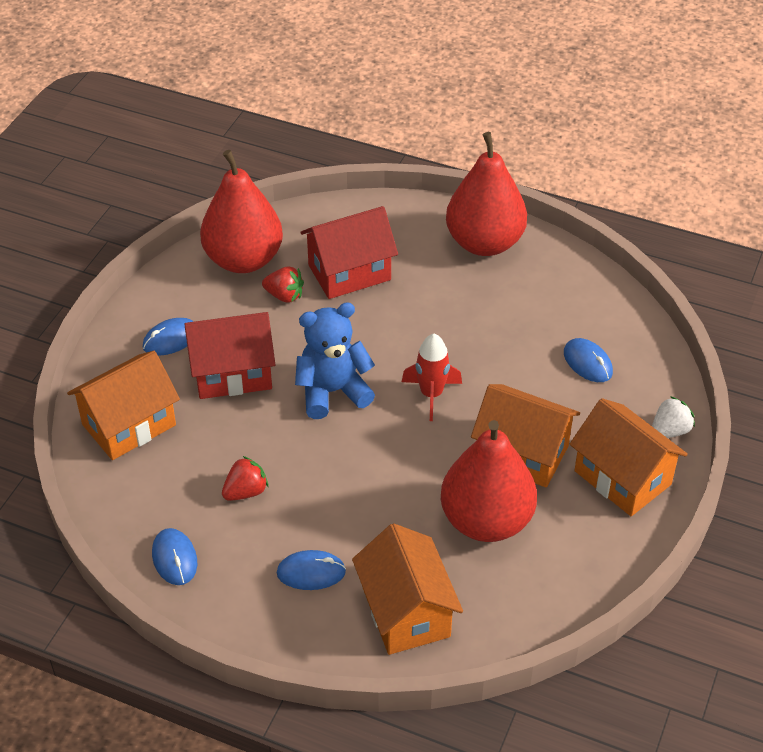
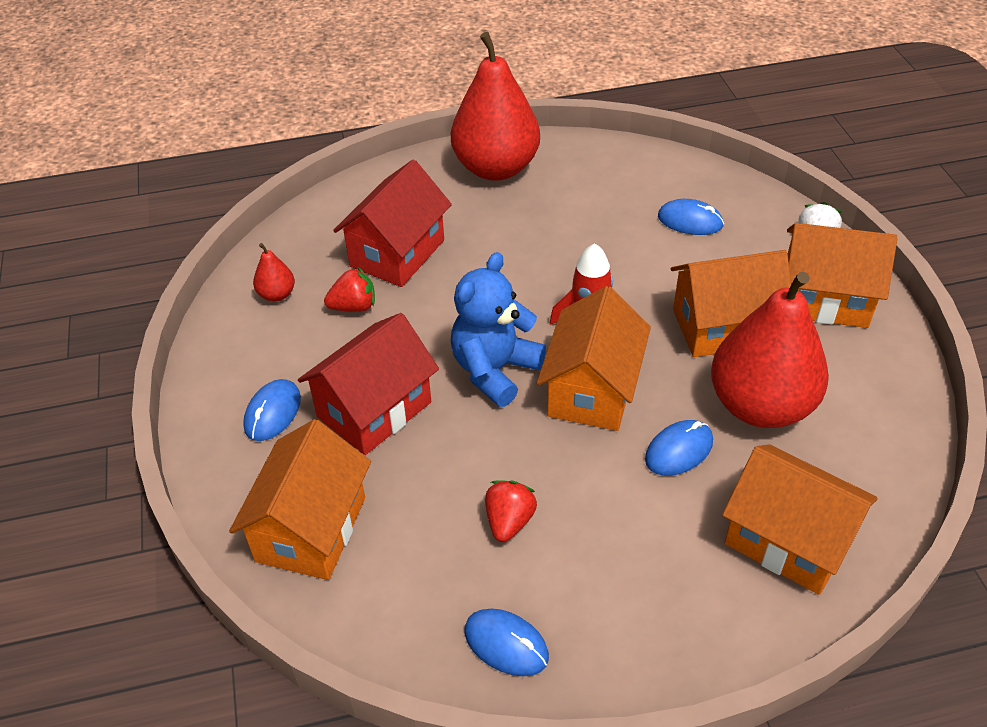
camera: 35 degrees left, 0 degrees up
(244, 260) = (277, 294): red pear -> red pear, size x0.41
(311, 572) = (659, 562): blue mouse -> blue mouse (679, 450)
(383, 442) = (592, 390): none -> orange house

